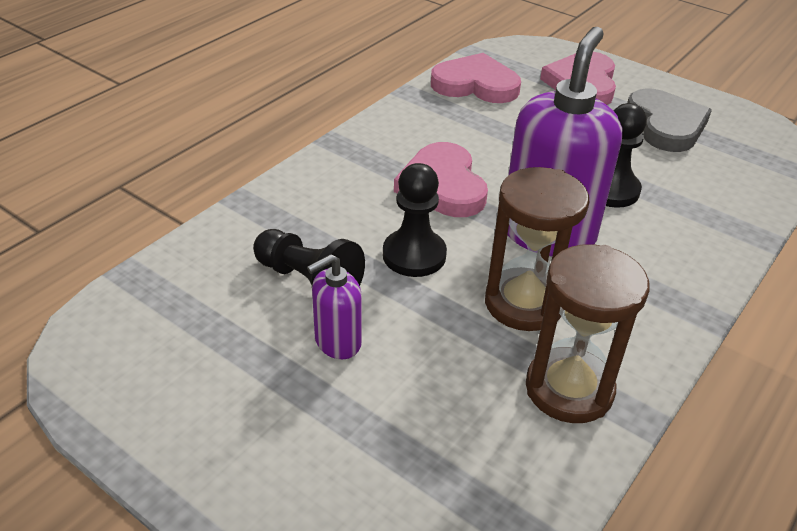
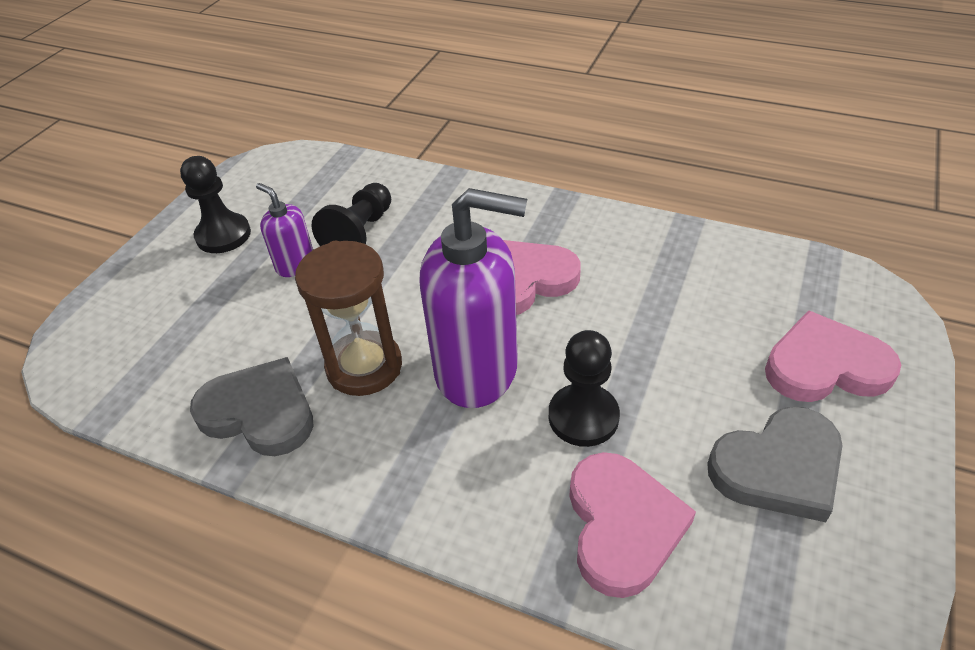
camera: 80 degrees right, 5 degrees up
(414, 255) = (411, 283): black pawn -> black pawn (223, 235)
(475, 84) = (742, 269): pink heart -> pink heart (622, 525)
(569, 389) = (259, 412): brown hourglass -> grey heart

